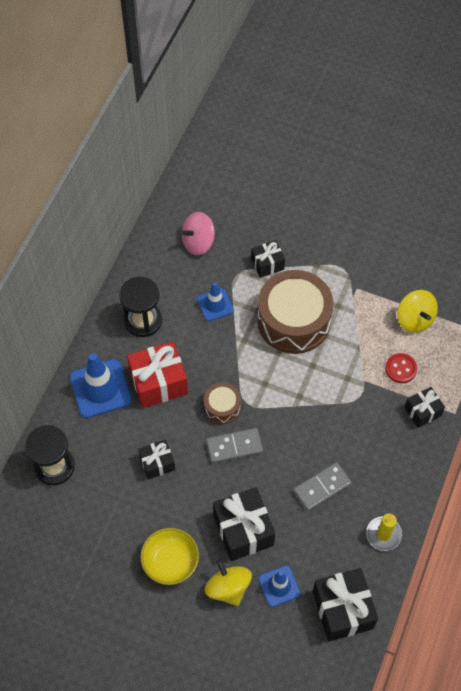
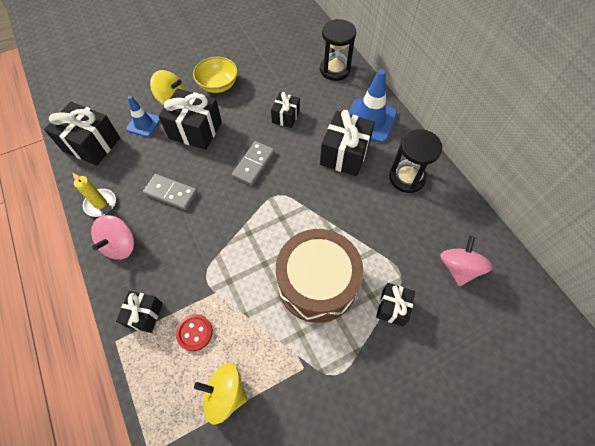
camera: 130 degrees right, 0 degrees up
(158, 382) = (344, 154): red gift -> black gift
(215, 305) = (382, 235): blue traffic cone -> none
(222, 407) = (289, 178): brown drum -> none
(322, 487) = (170, 193): grey domino -> grey domino turned 75 degrees counterclockwise
(397, 481) = (120, 245): none -> pink spinning top

